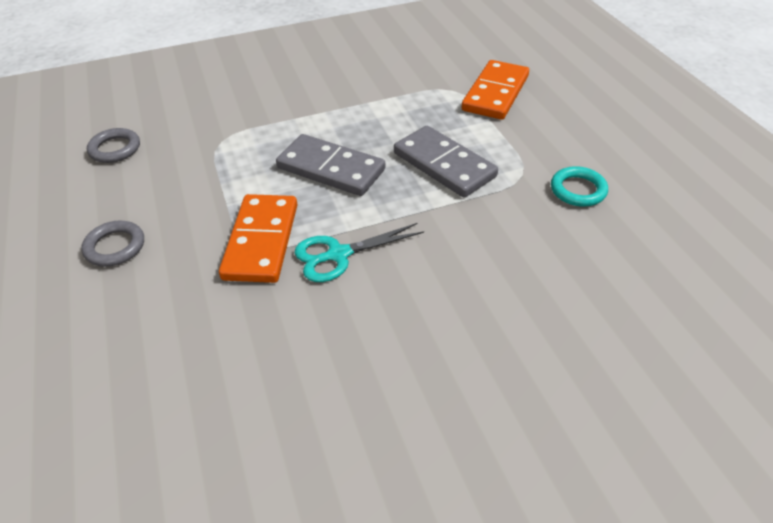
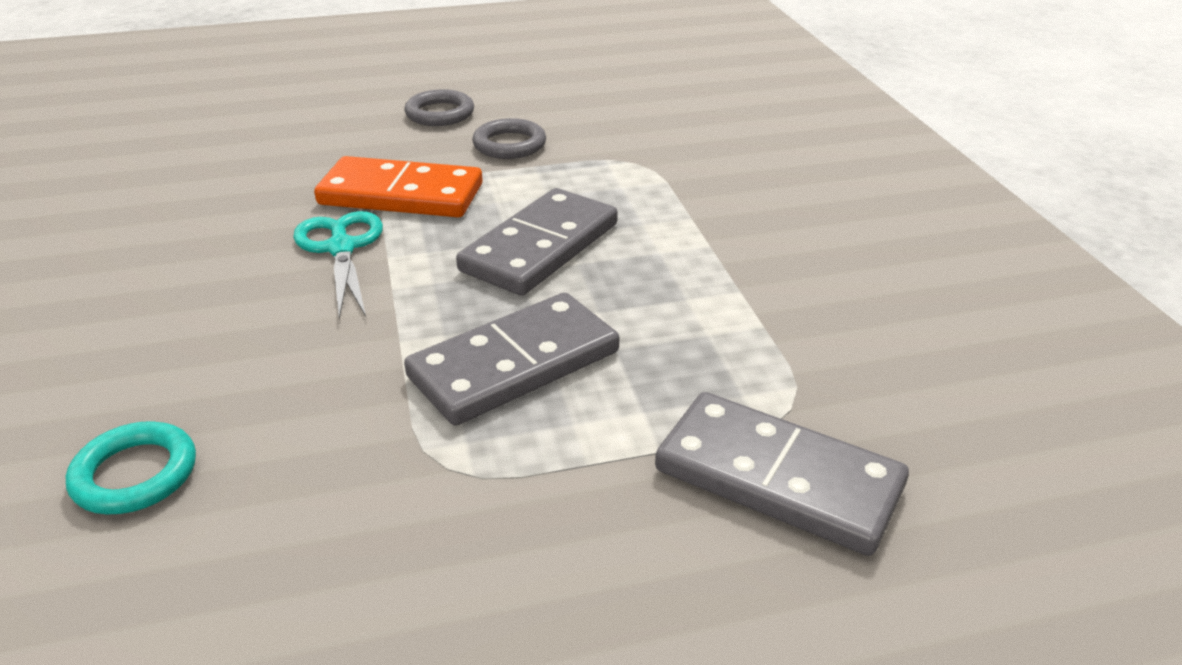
camera: 95 degrees right, 10 degrees down
(115, 149) = (631, 99): grey ring -> grey ring (509, 145)
(495, 93) = (778, 478): orange domino -> grey domino
(578, 190) = (361, 548): turquoise ring -> turquoise ring (135, 474)

